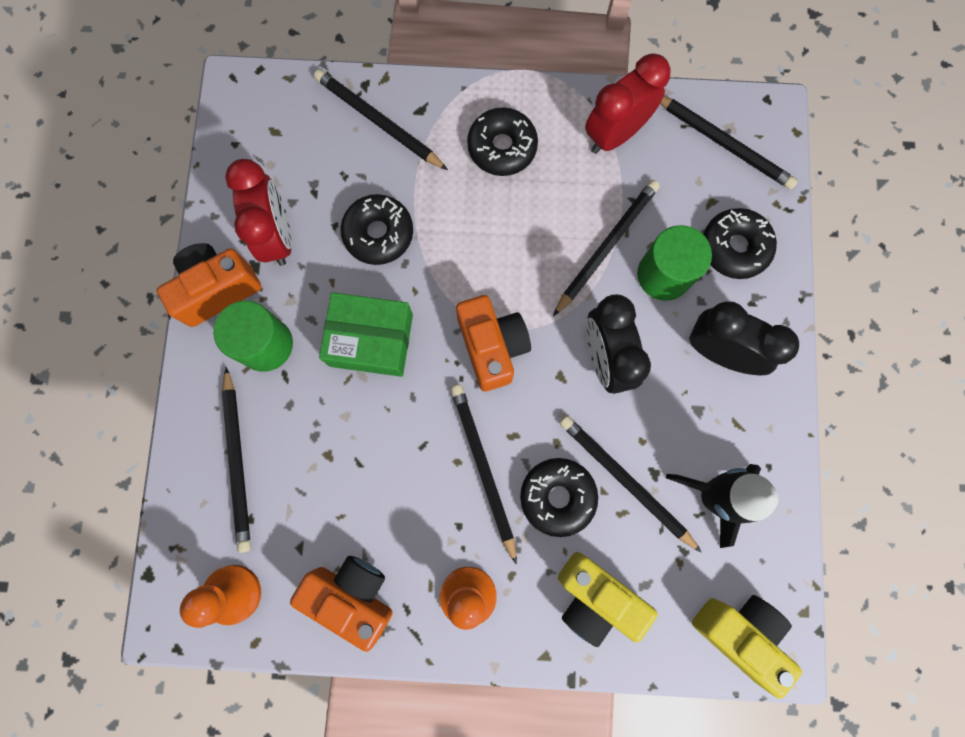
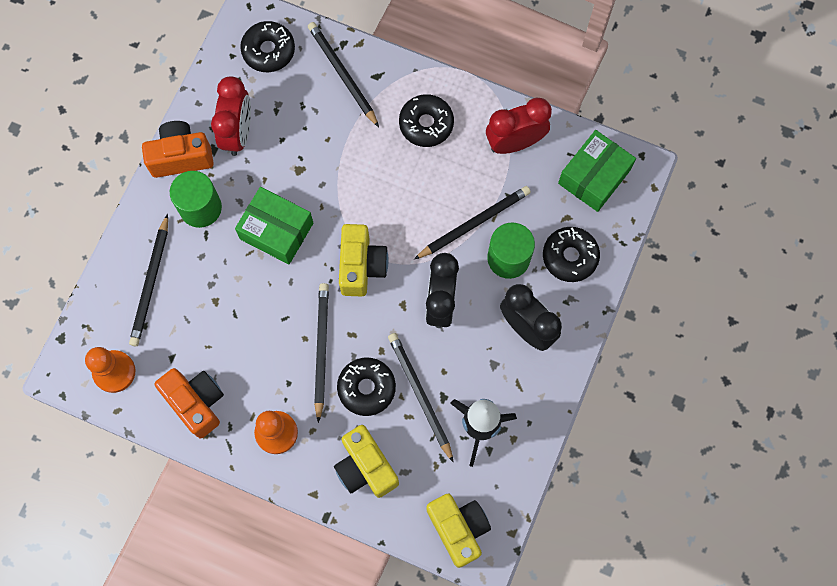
camera: 20 degrees right, 5 degrees down
(378, 233) = (311, 156): black donut -> black donut (268, 51)
(492, 347) = (361, 266): orange camera -> yellow camera
(723, 143) = (594, 177): black pencil -> green box

